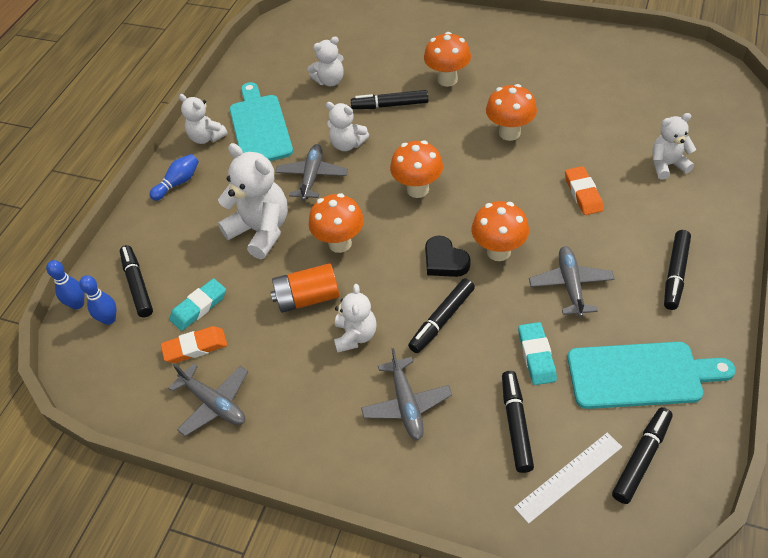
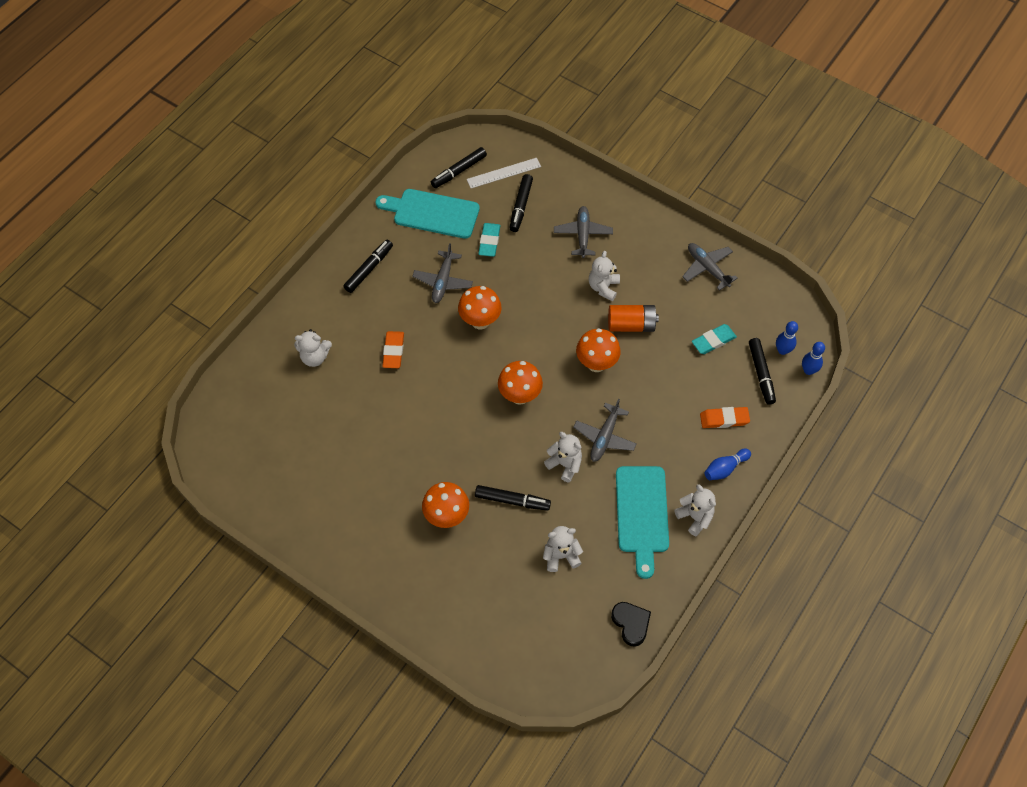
camera: 170 degrees left, 10 degrees up
(195, 347) = (718, 310): orange eraser -> orange eraser (724, 419)
(261, 231) = (657, 394): white teddy bear -> none
(442, 319) = (540, 282): black marker -> none
(444, 261) = (522, 325): black heart -> black heart (631, 623)
(509, 133) = (420, 431): orange mushroom -> none

